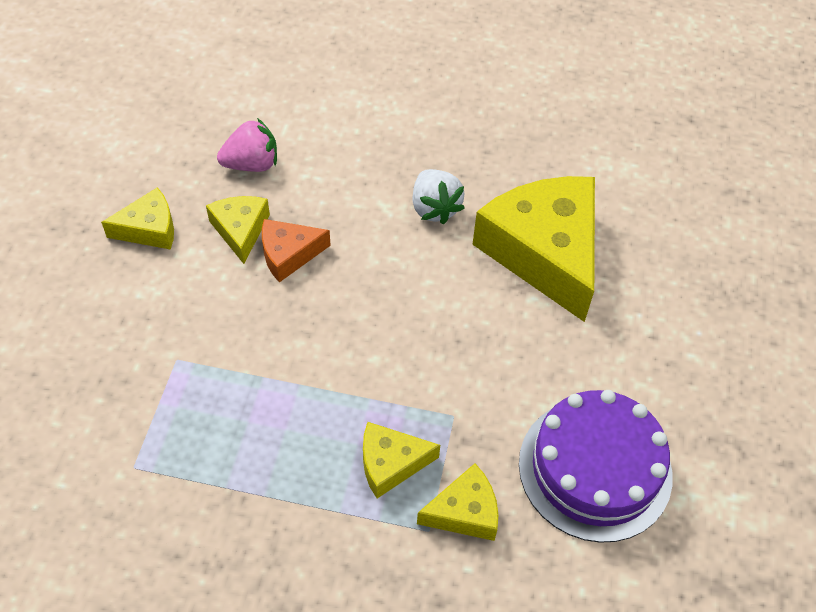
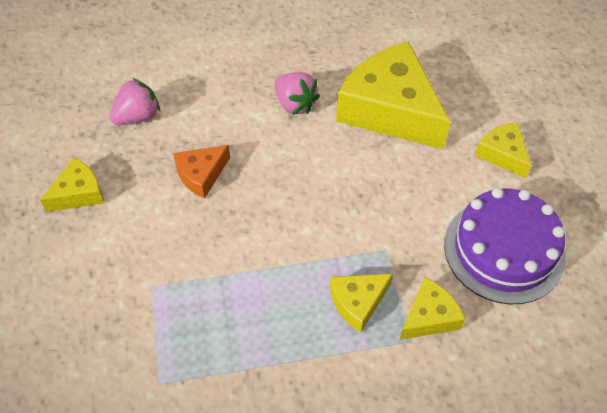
camera: 20 degrees left, 0 degrees up
(240, 230) = (154, 169): yellow cheese -> yellow cheese (502, 154)
(434, 208) = (295, 104): white strawberry -> pink strawberry

